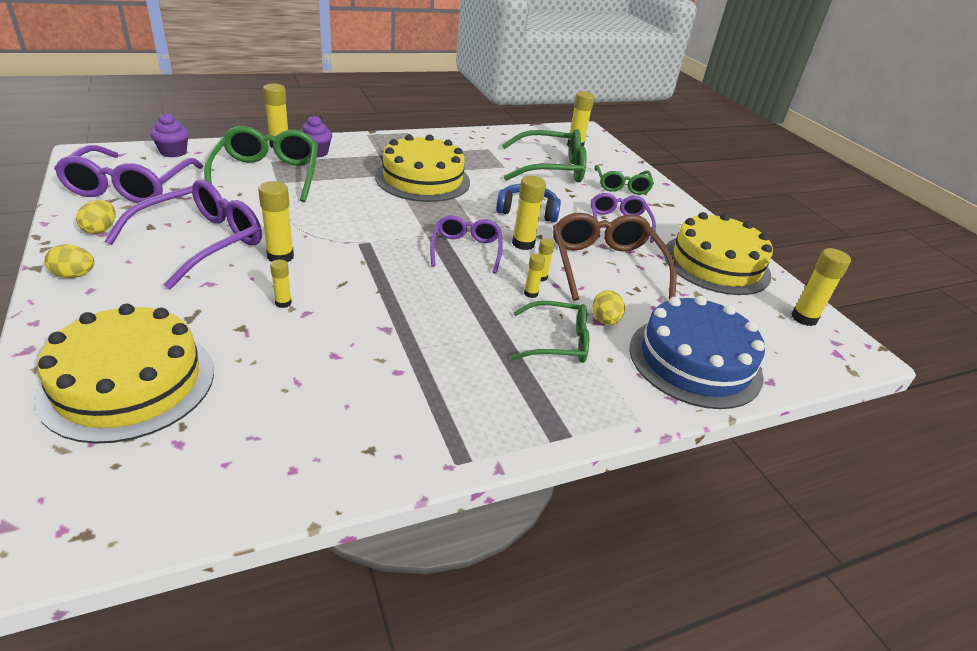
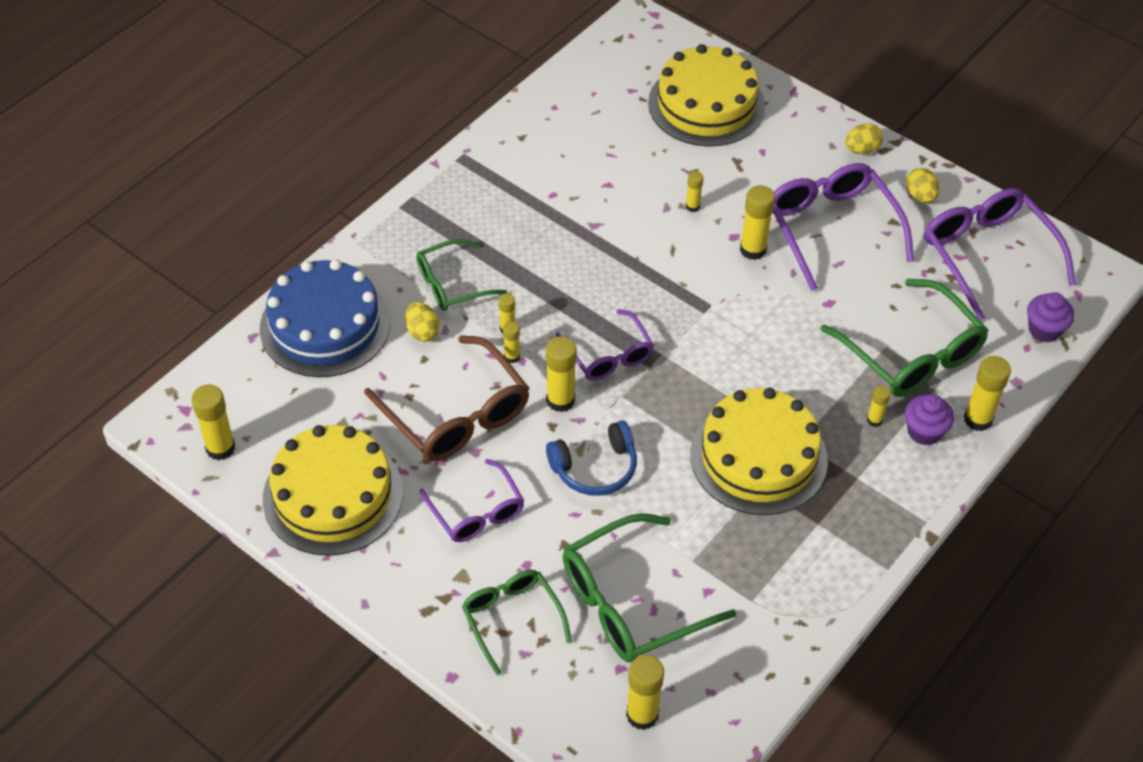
camera: 155 degrees right, 15 degrees up
(201, 242) = (831, 228): purple glasses -> purple glasses turned 150 degrees clockwise
(336, 165) = (874, 420): none -> yellow glue stick

